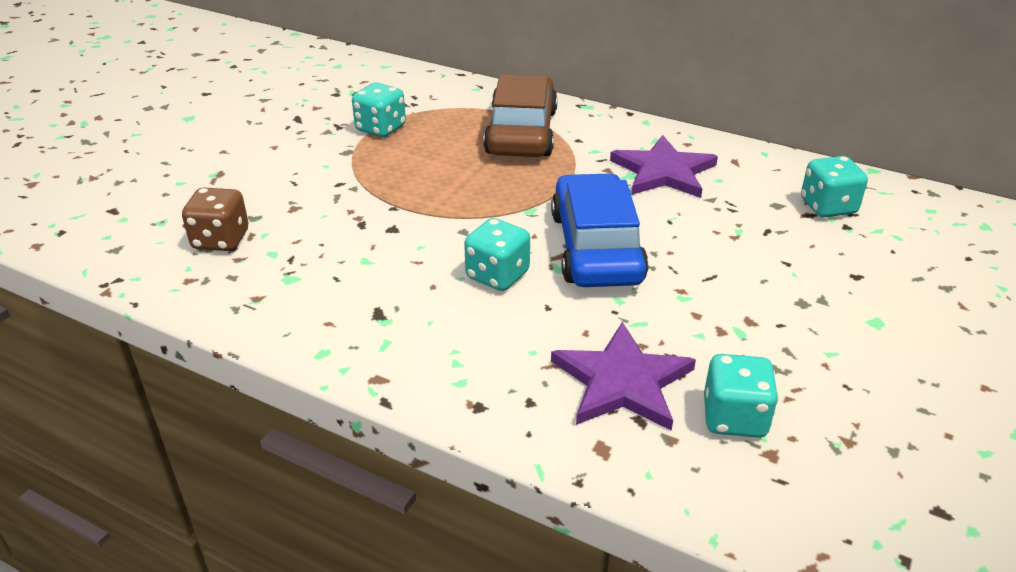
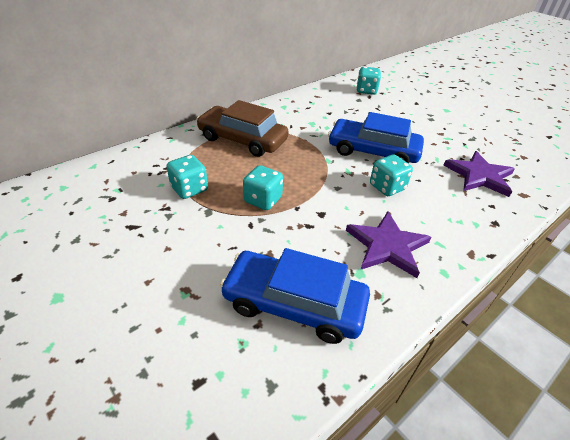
camera: 70 degrees left, 5 degrees up
(221, 240) = (294, 304): brown dice -> blue car
(663, 172) = (315, 114): purple star -> purple star (387, 246)
(734, 418) = (503, 157): turquoise dice -> turquoise dice (263, 200)

